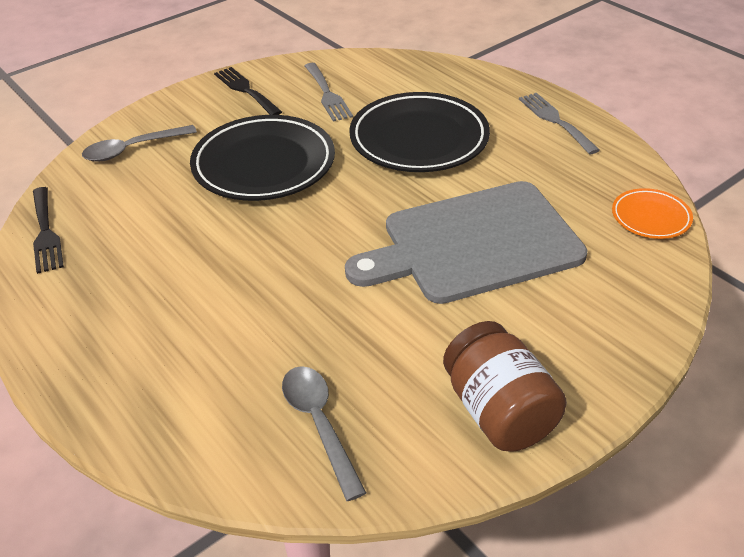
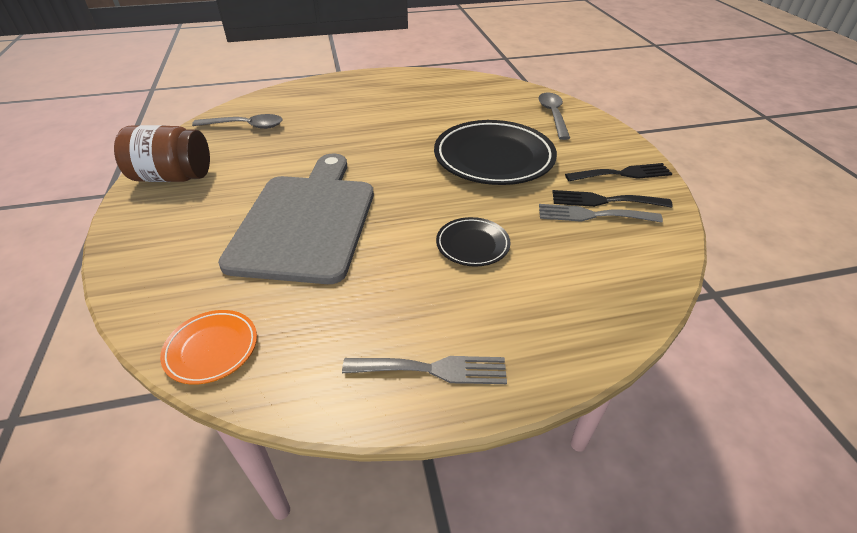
camera: 115 degrees right, 0 degrees up
(46, 233) = (477, 82): black fork -> black fork (604, 201)
(419, 139) = (472, 245): black plate -> black plate, size x0.49

